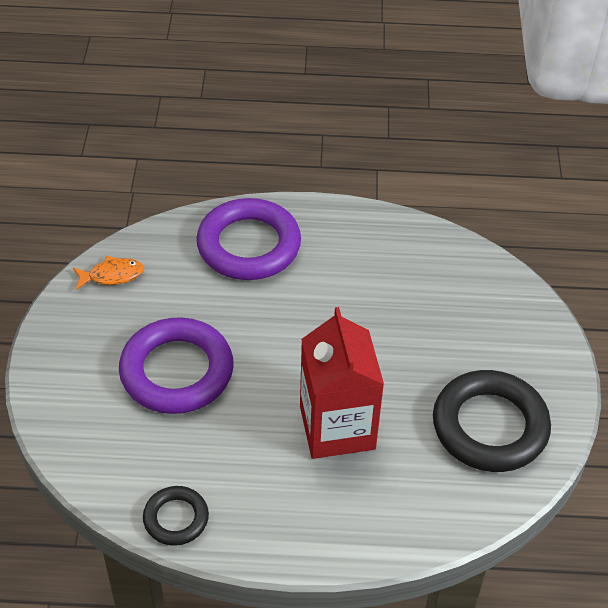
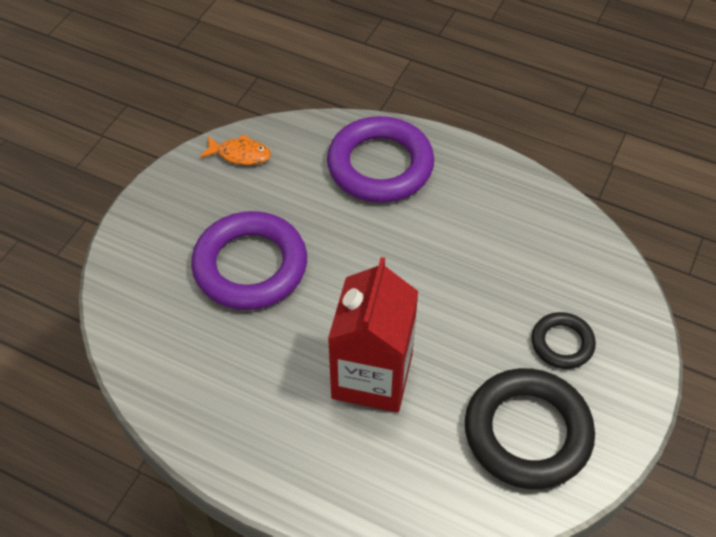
camera: 25 degrees right, 5 degrees up
(176, 518) = (176, 409): black ring -> black ring (562, 343)

